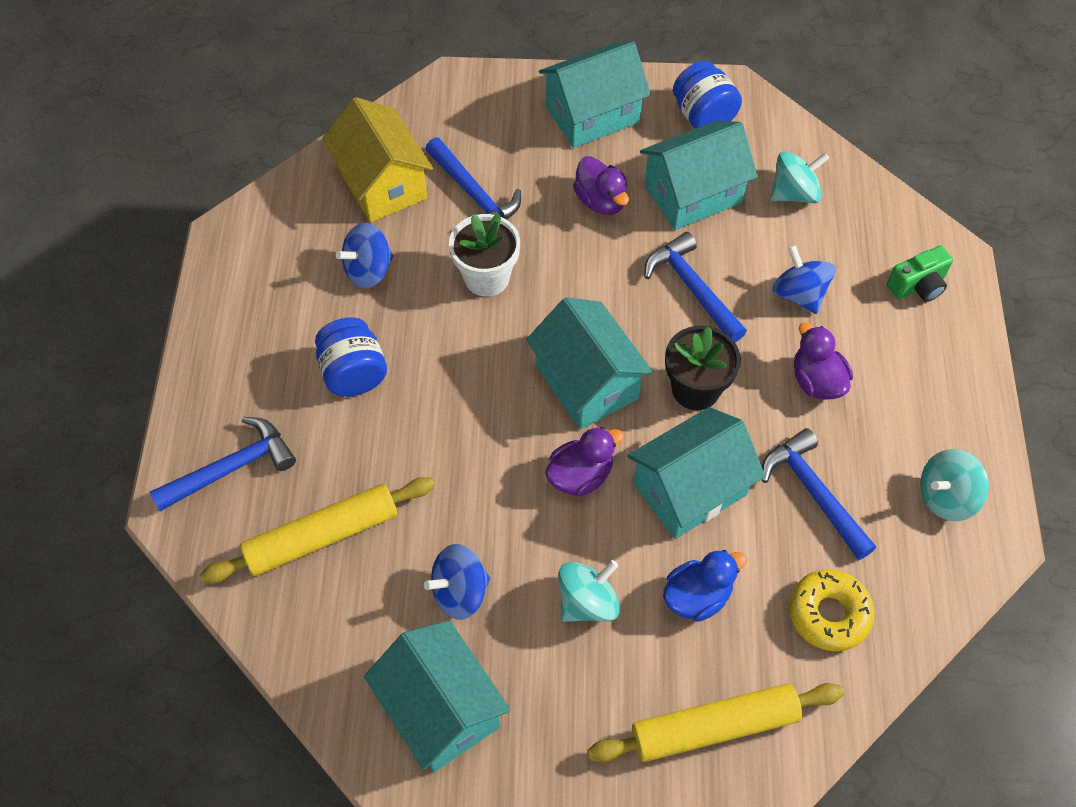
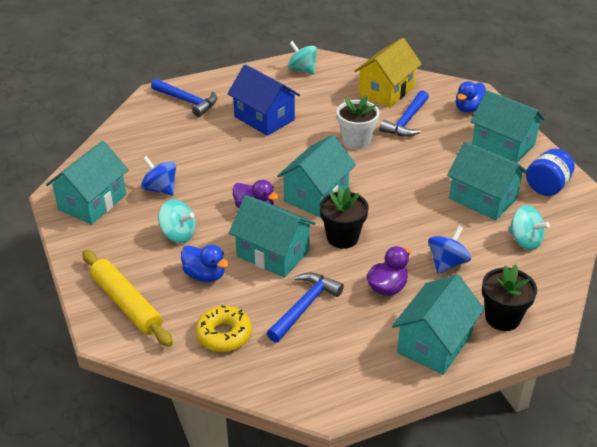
camera: 65 degrees right, 20 degrees down
(322, 536) = (166, 138): yellow rolling pin -> none
(353, 373) = (264, 118): blue jar -> blue house
(368, 270) = (328, 104): blue spinning top -> none
(488, 109) = (469, 109): none -> blue duck
(601, 201) = (444, 165): purple duck -> none
(692, 288) = (413, 217): blue hammer -> none
(917, 286) = (502, 318): green camera -> black flower pot
(934, 376) = (434, 343): none -> turquoise house
(946, 497) = (343, 371): turquoise spinning top -> turquoise spinning top (302, 70)

